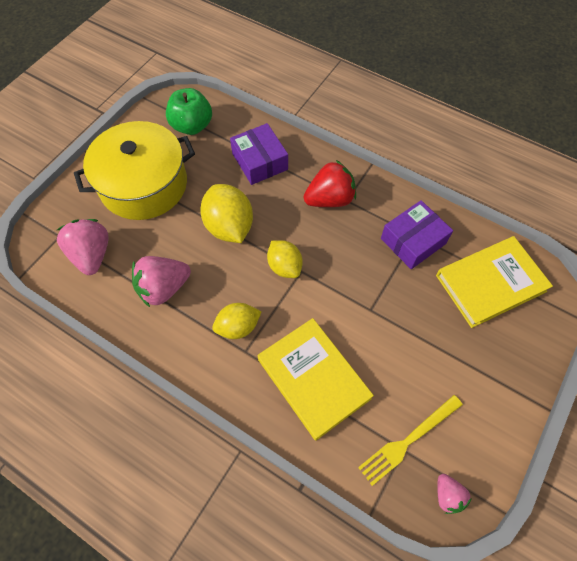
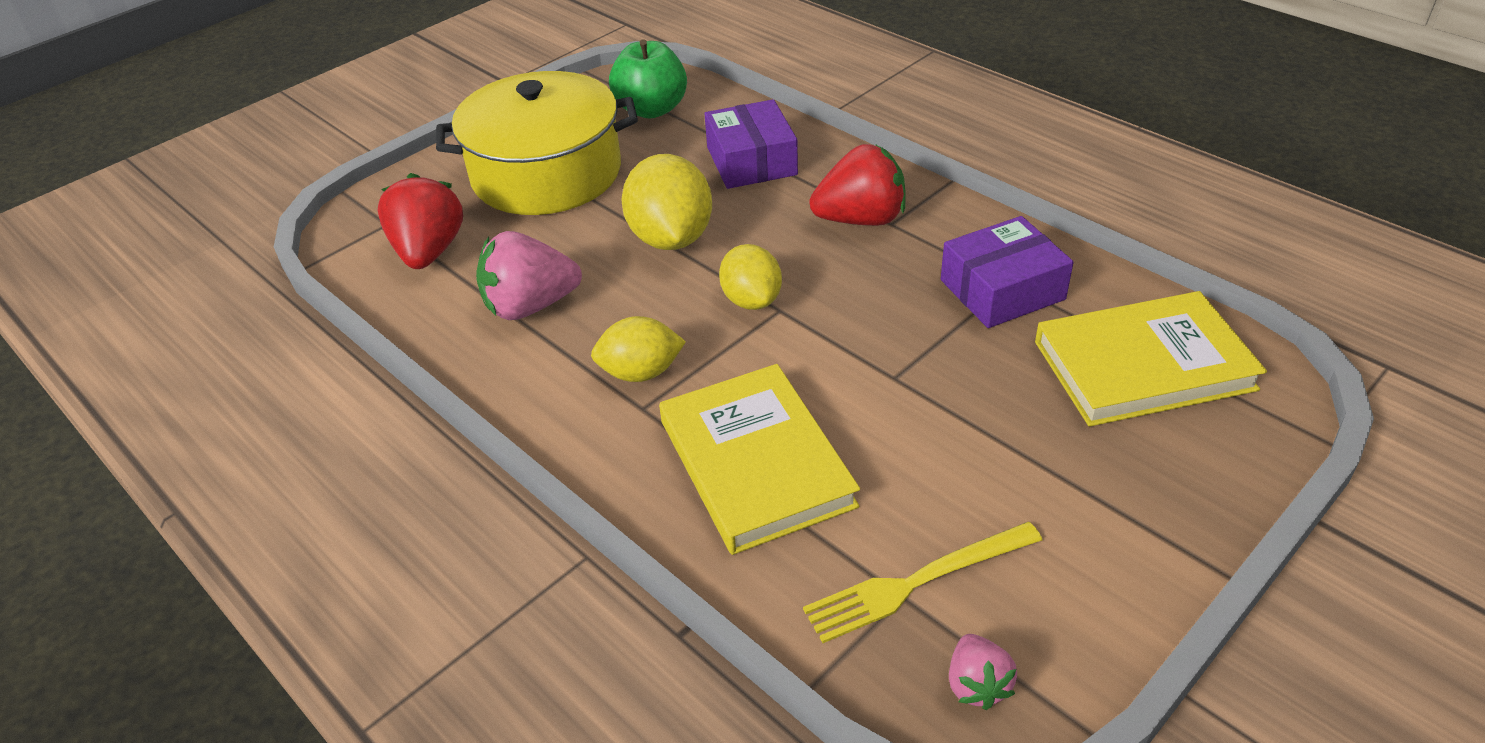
camera: 15 degrees right, 20 degrees down
(92, 255) = (429, 251): pink strawberry -> red strawberry

